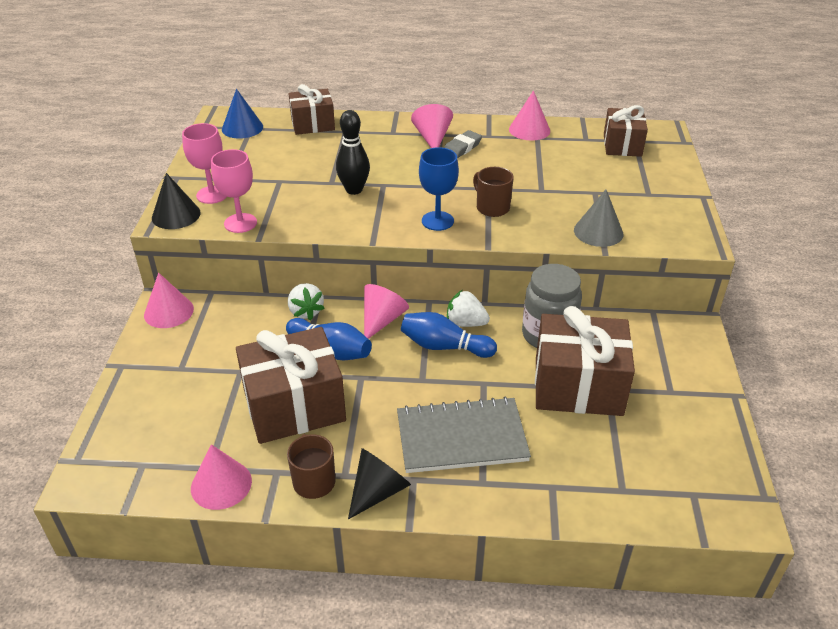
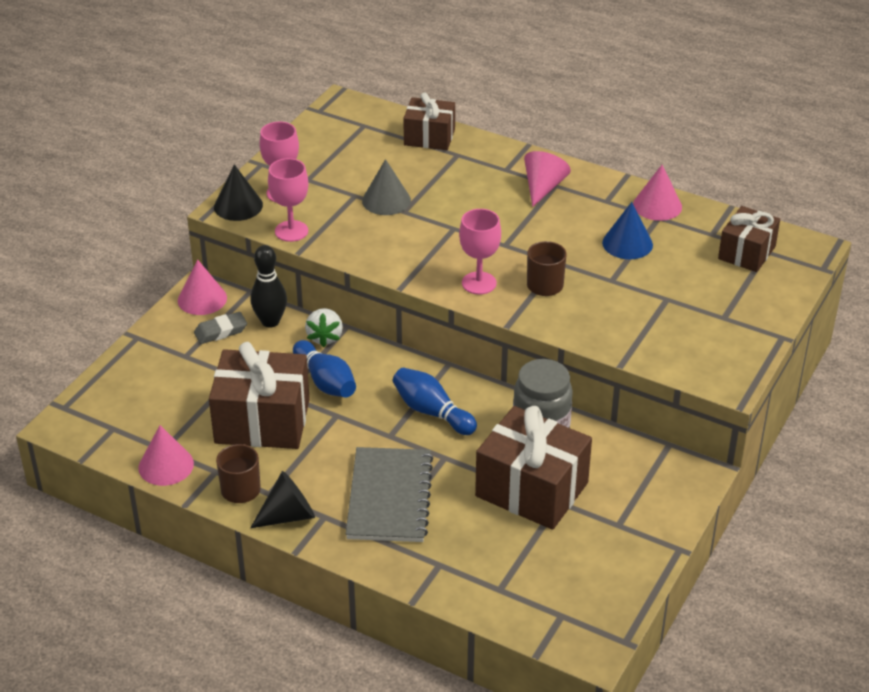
camera: 25 degrees right, 0 degrees up
(242, 128) = (355, 123): blue cone -> blue cone (627, 243)
(354, 190) = (420, 226): black bowling pin -> black bowling pin (270, 321)
(382, 320) = (391, 368): pink cone -> none
(437, 221) = (479, 283): blue goblet -> pink goblet
(461, 437) = (389, 497): grey notebook -> grey notebook turned 75 degrees clockwise
(462, 148) = (565, 208): grey eraser -> grey eraser (220, 331)
(466, 323) = (469, 396): white strawberry -> none
(598, 232) = (632, 342): grey cone -> grey cone (386, 200)

